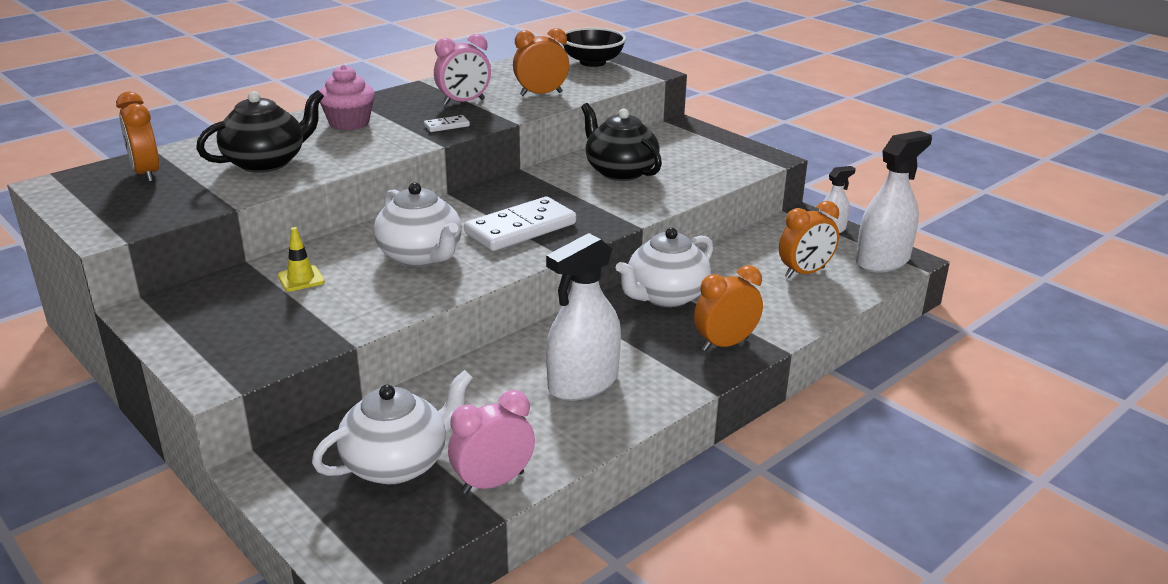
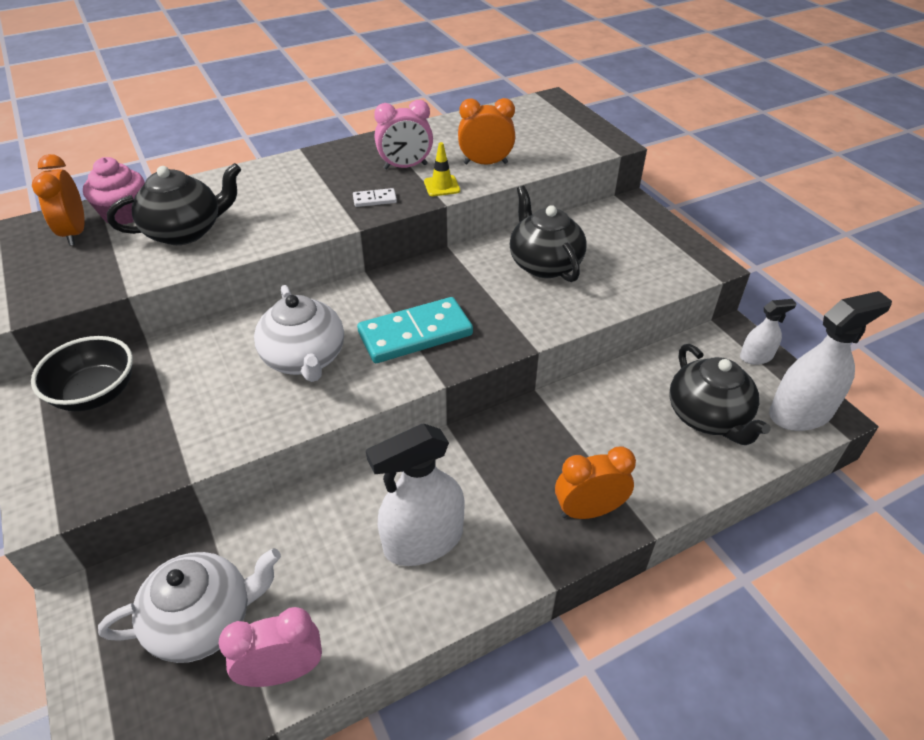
camera: 15 degrees right, 15 degrees up
(301, 279) = (182, 373): yellow traffic cone -> yellow traffic cone (442, 186)
(349, 123) = (285, 184): pink cupcake -> pink cupcake (124, 213)
(520, 228) = (415, 334): white domino -> turquoise domino
(592, 62) = (555, 122): black bowl -> black bowl (95, 393)
(665, 296) = (549, 427): white teapot -> none
(804, 273) = (708, 417): orange clock -> black teapot

